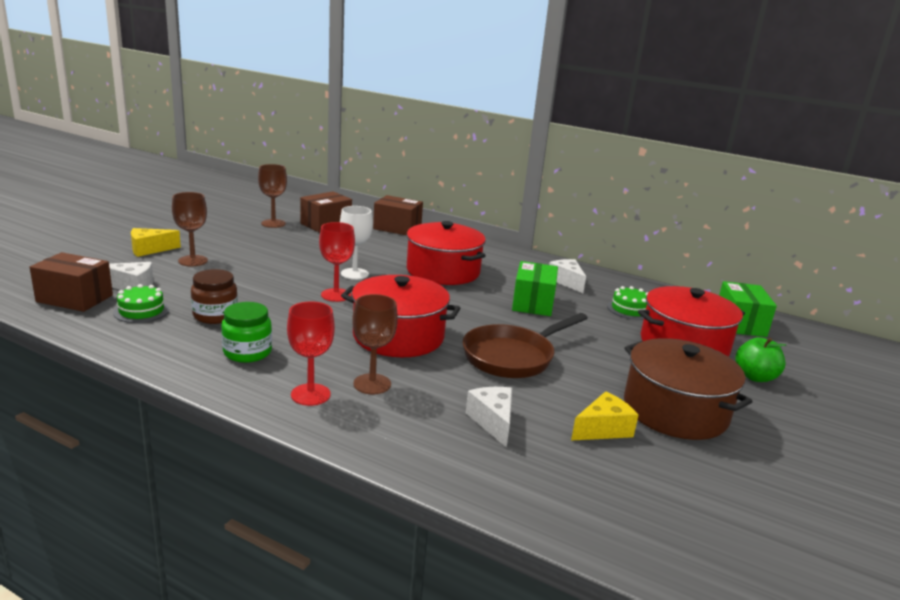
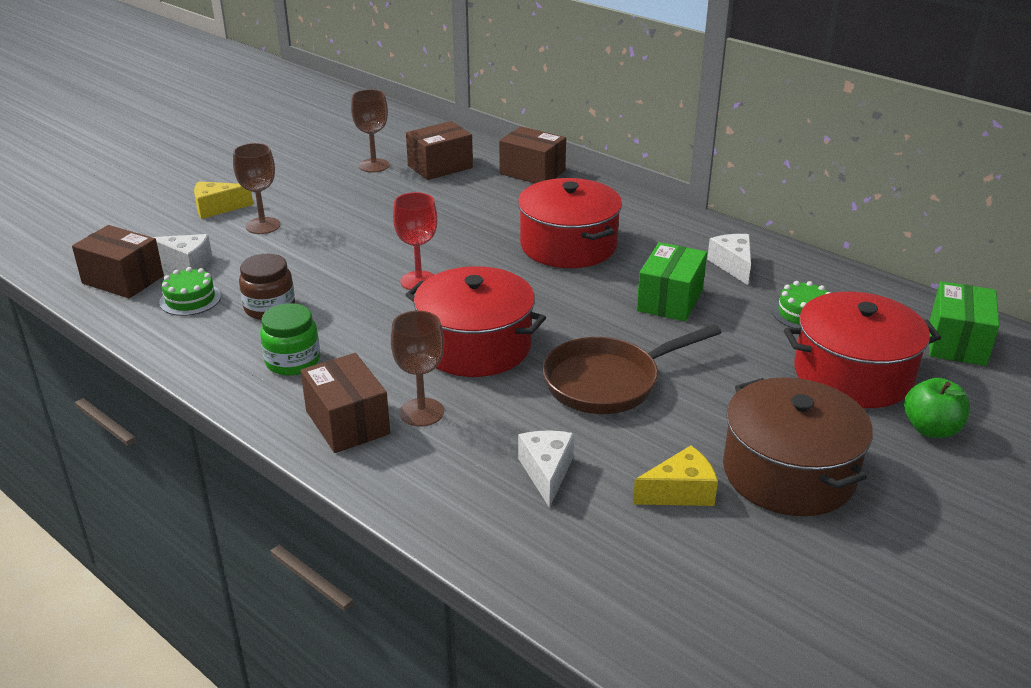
camera: 15 degrees right, 10 degrees up
(310, 394) = (347, 422): red goblet -> brown box
(354, 274) = (452, 248): white goblet -> none

